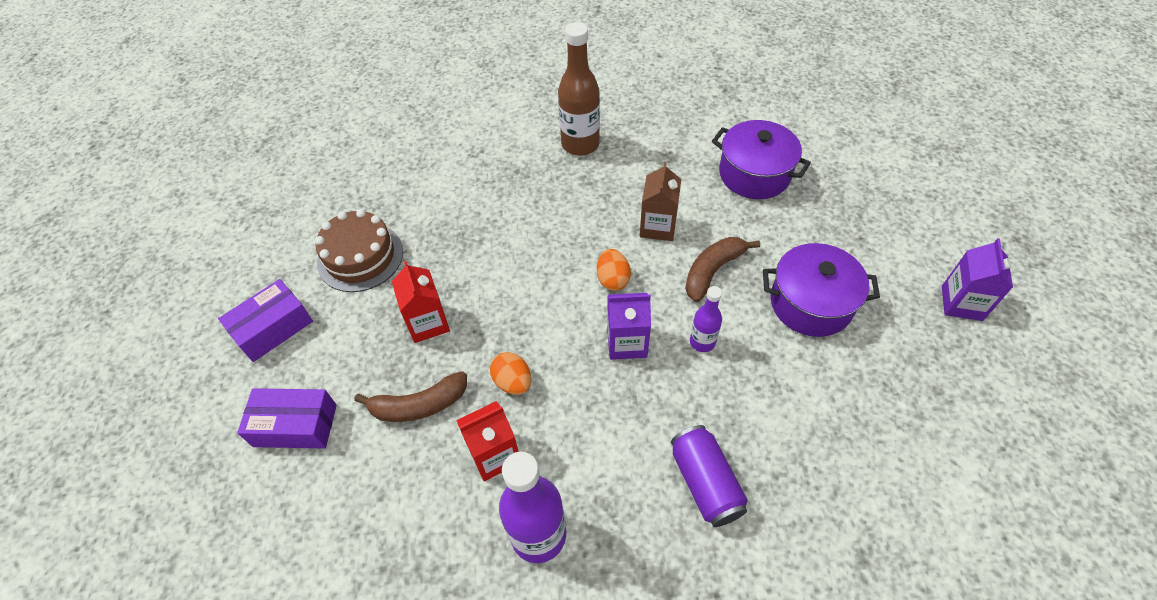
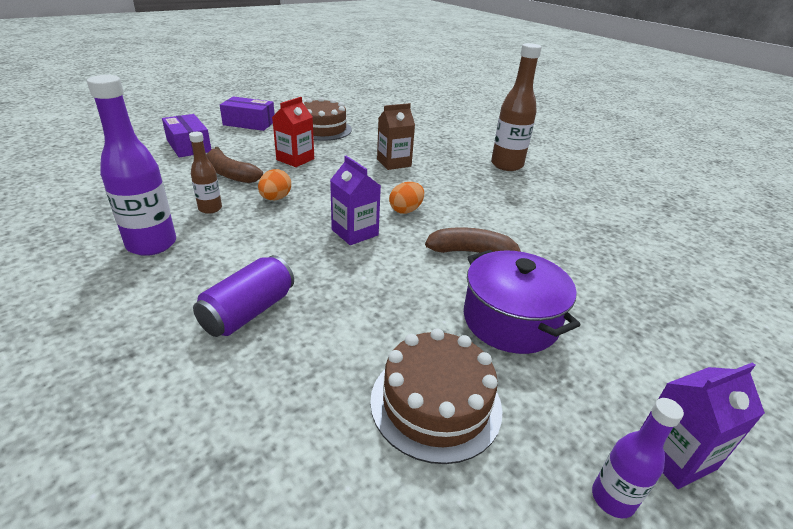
camera: 50 degrees right, 20 degrees down
(494, 454) = (210, 209): red carton -> brown bottle
(658, 226) = (480, 215): brown carton -> brown carton (394, 163)
(702, 342) = (394, 268): purple bottle -> purple bottle (612, 498)
(754, 174) = (605, 244): purple pot -> none
(869, 402) = (436, 403): none -> brown cake

